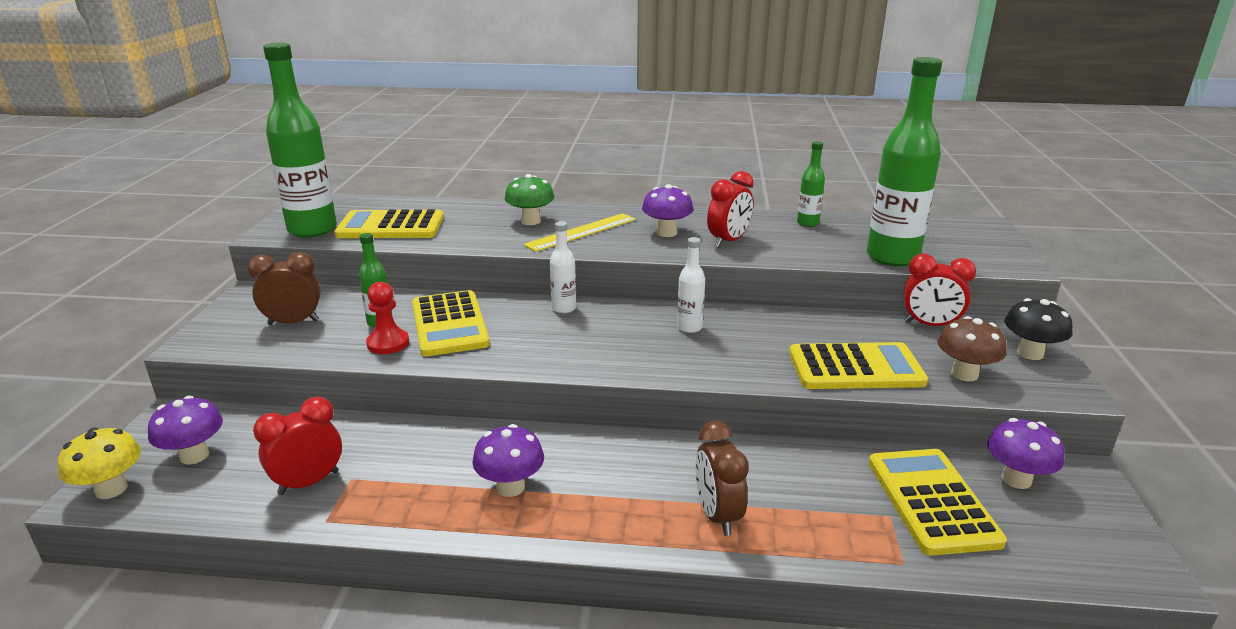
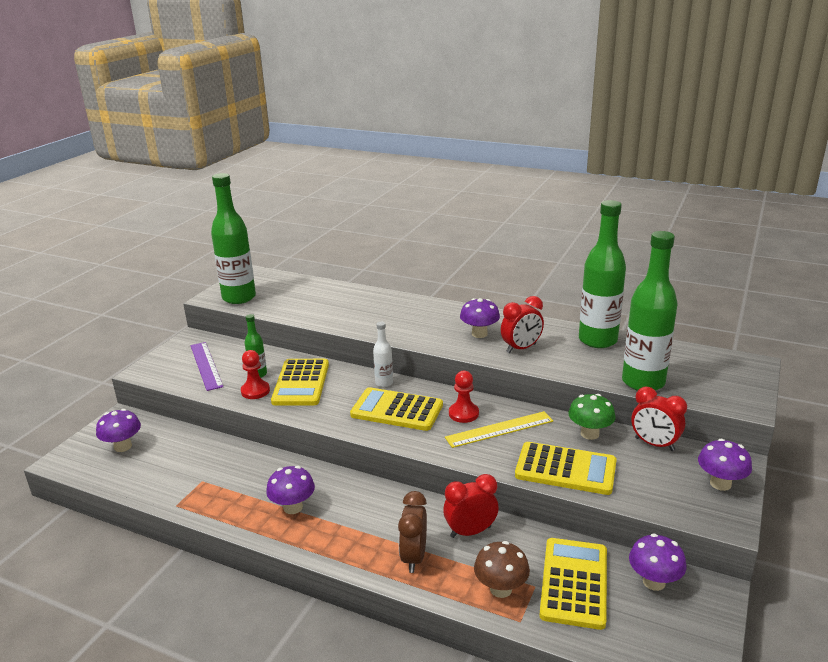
camera: 20 degrees right, 0 degrees up
(111, 489) = (72, 459): yellow mushroom -> none
(293, 322) = (206, 365): brown clock -> purple ruler
(308, 482) = (177, 478): red clock -> red clock (470, 532)
(391, 226) = (290, 302): yellow calculator -> yellow calculator (397, 410)
(530, 221) = (387, 310): green mushroom -> green mushroom (589, 434)
(581, 232) = (417, 324): yellow ruler -> yellow ruler (499, 429)
(689, 327) = (463, 414): white bottle -> red pawn
(807, 223) = (597, 340): green bottle -> green bottle, size x2.12
(964, 374) = (649, 491): brown mushroom -> brown mushroom (501, 589)
(1030, 353) = (720, 484): black mushroom -> purple mushroom

